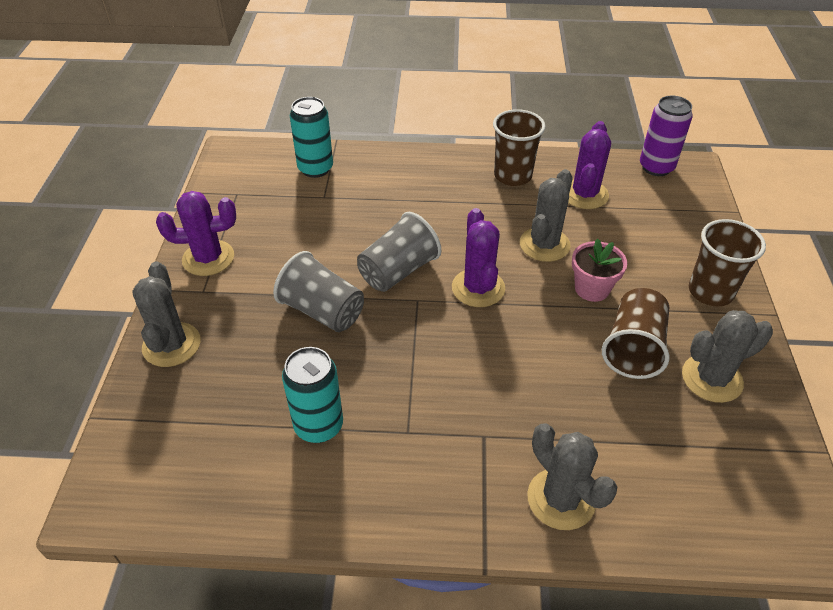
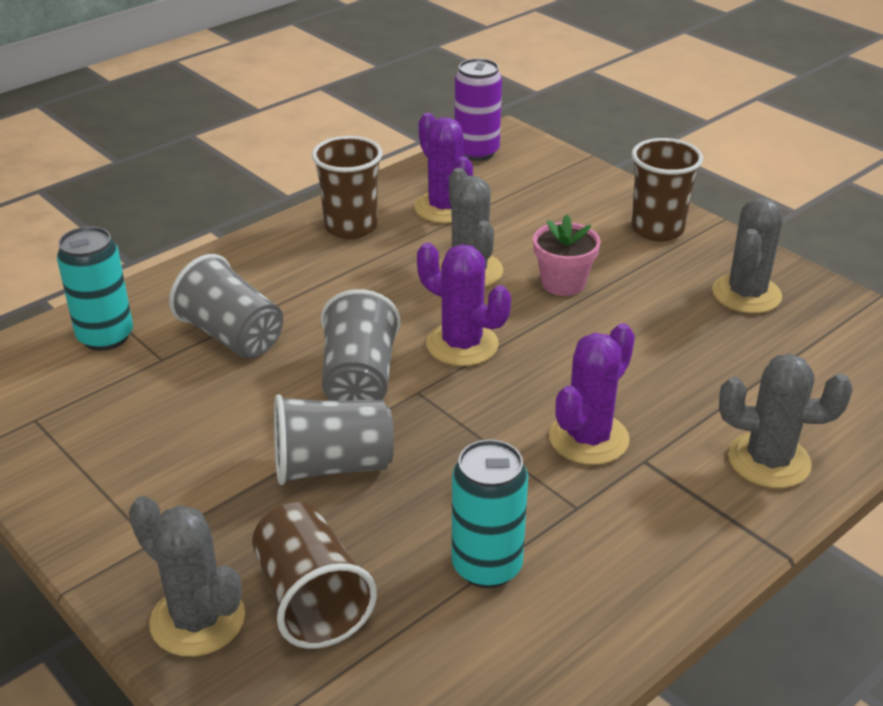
camera: 45 degrees left, 10 degrees down
(208, 258) = (104, 506): purple cactus -> purple cactus (588, 438)
(370, 205) = (232, 336): none -> grey cup
(633, 348) = (661, 309): brown cup -> brown cup (311, 600)

